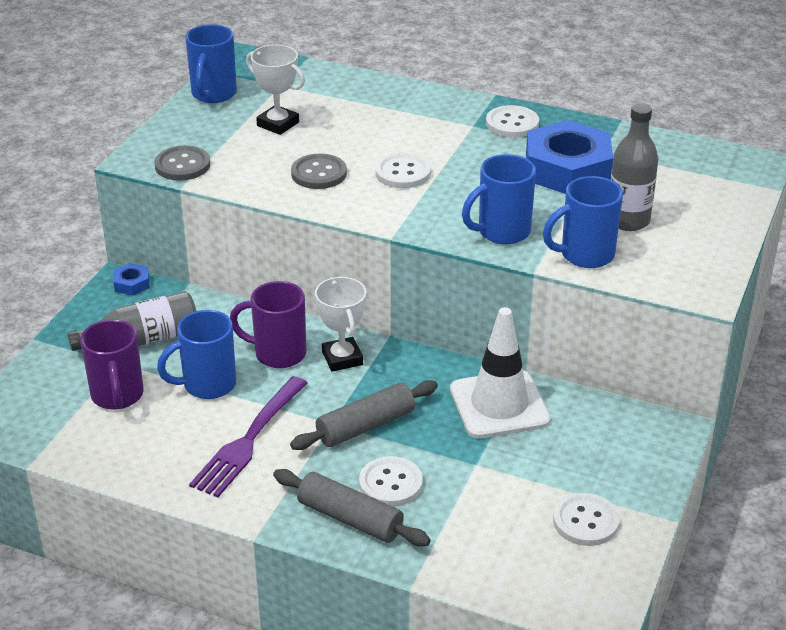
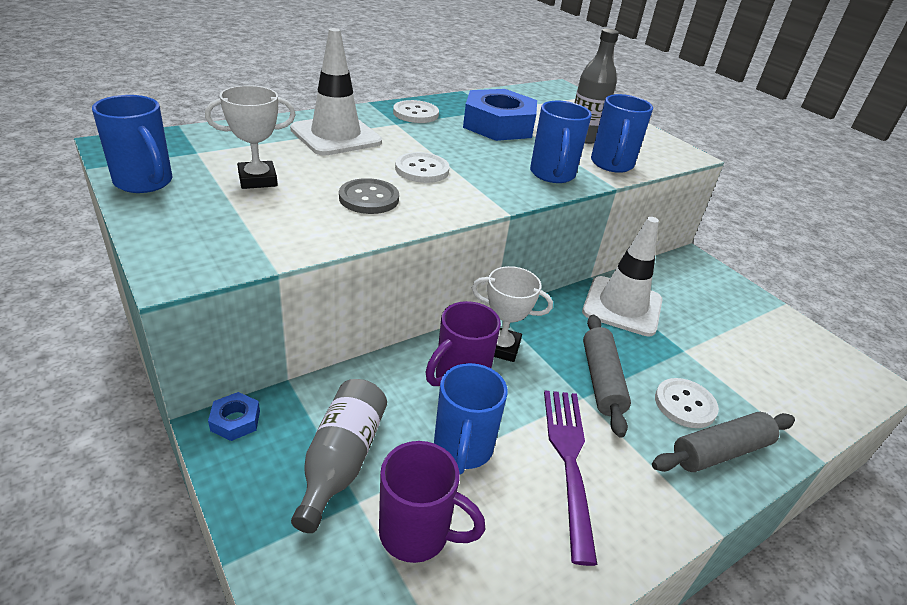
camera: 60 degrees left, 0 degrees up
(182, 165) = (238, 252): grey button -> none
(249, 439) = (569, 461): purple fork -> purple fork turned 150 degrees counterclockwise
(398, 114) = (336, 136): none -> white traffic cone
(585, 521) = (773, 336): white button -> none

